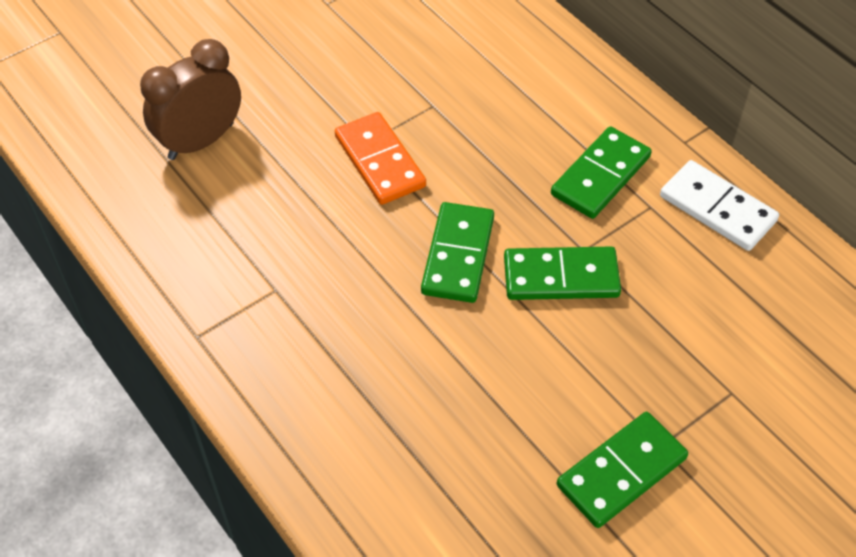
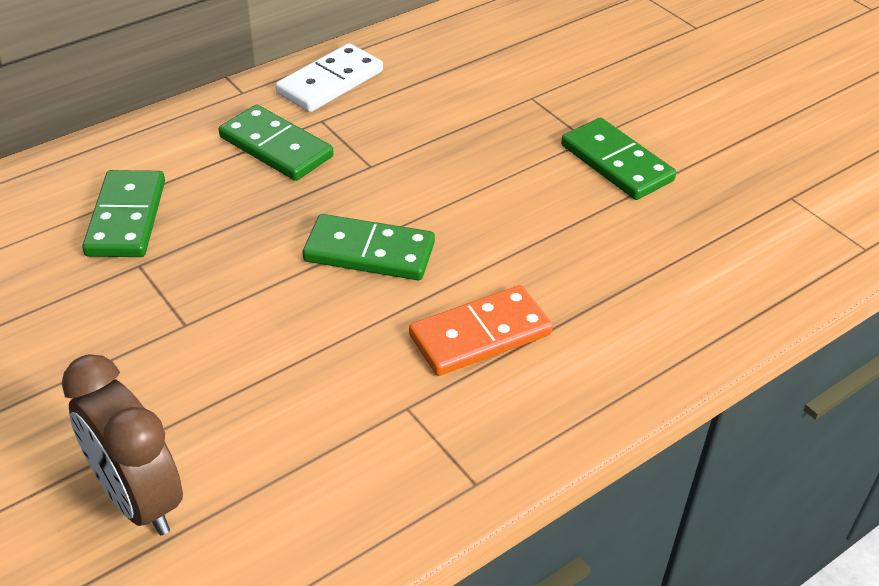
camera: 90 degrees left, 10 degrees down
(380, 161) = (219, 312): orange domino -> orange domino (480, 334)
(561, 277) = (403, 182): green domino -> green domino (127, 218)

